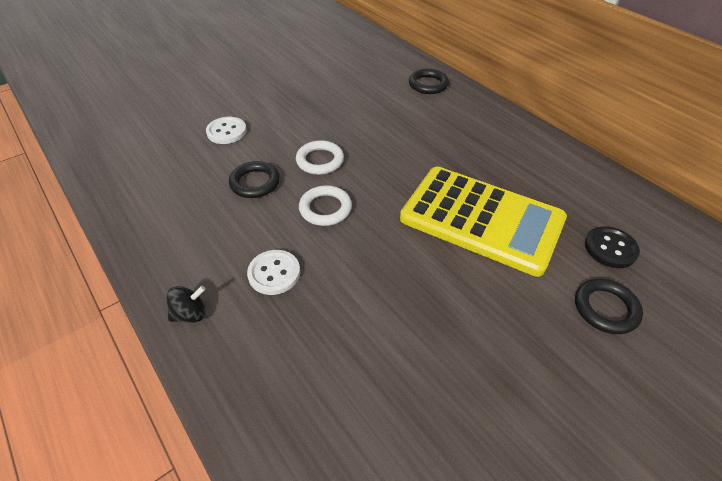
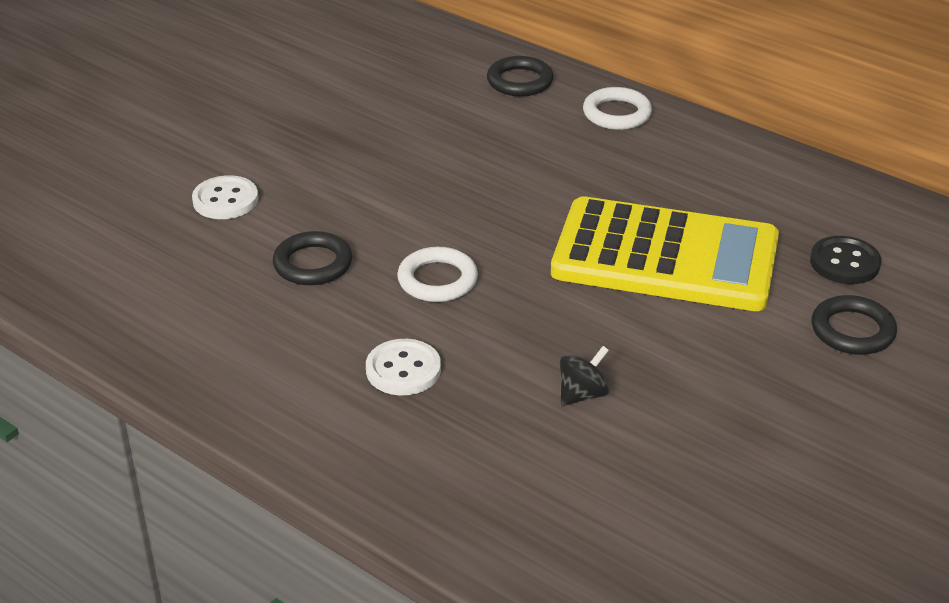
camera: 15 degrees left, 10 degrees down
(190, 314) = (311, 435): black spinning top -> black spinning top (582, 394)
(320, 160) = (398, 218): white ring -> white ring (617, 114)

